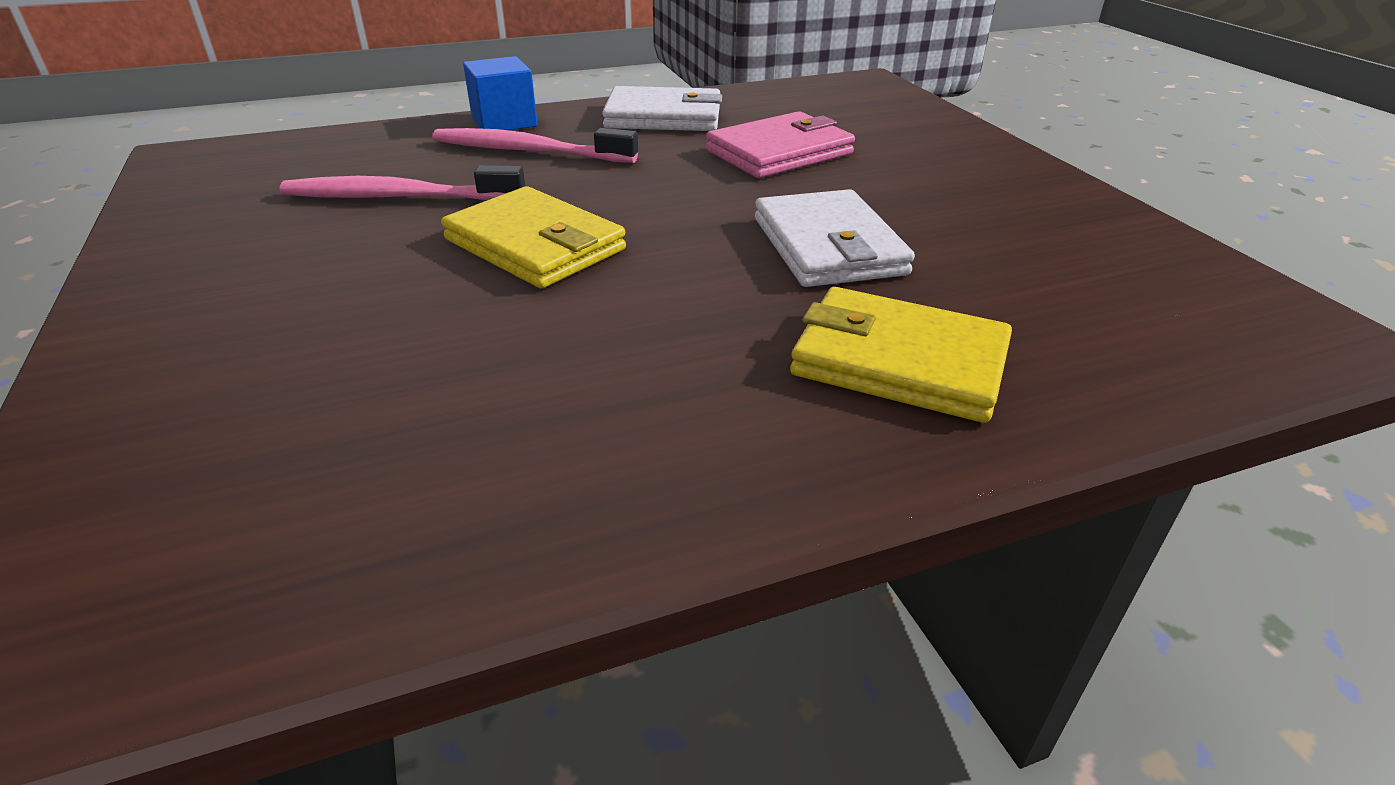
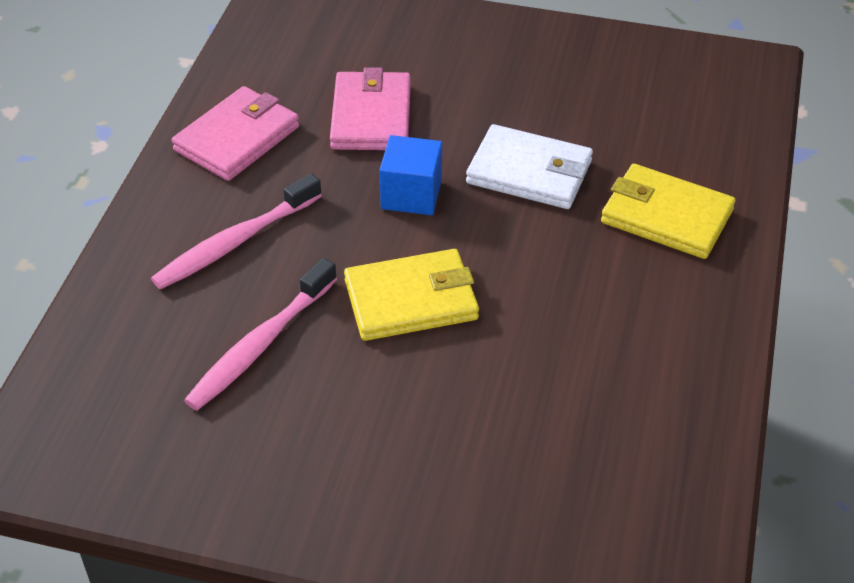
camera: 55 degrees left, 10 degrees up
(504, 122) = (148, 232): blue cube -> blue cube (411, 194)
(664, 117) = (237, 138): white wallet -> pink wallet
(899, 361) = (666, 216): yellow wallet -> yellow wallet turned 60 degrees clockwise

